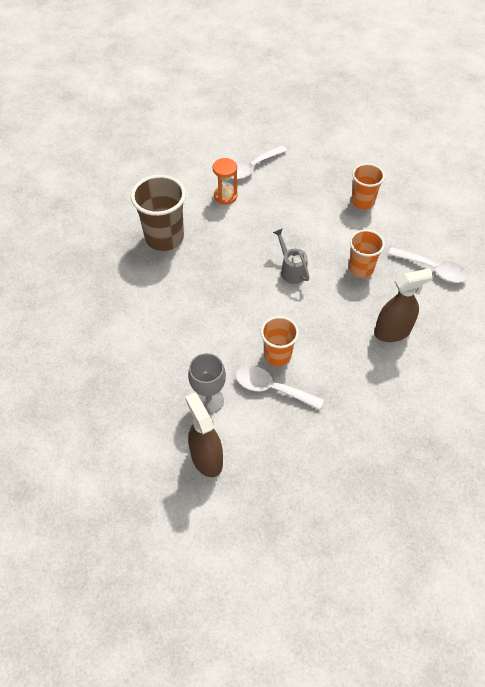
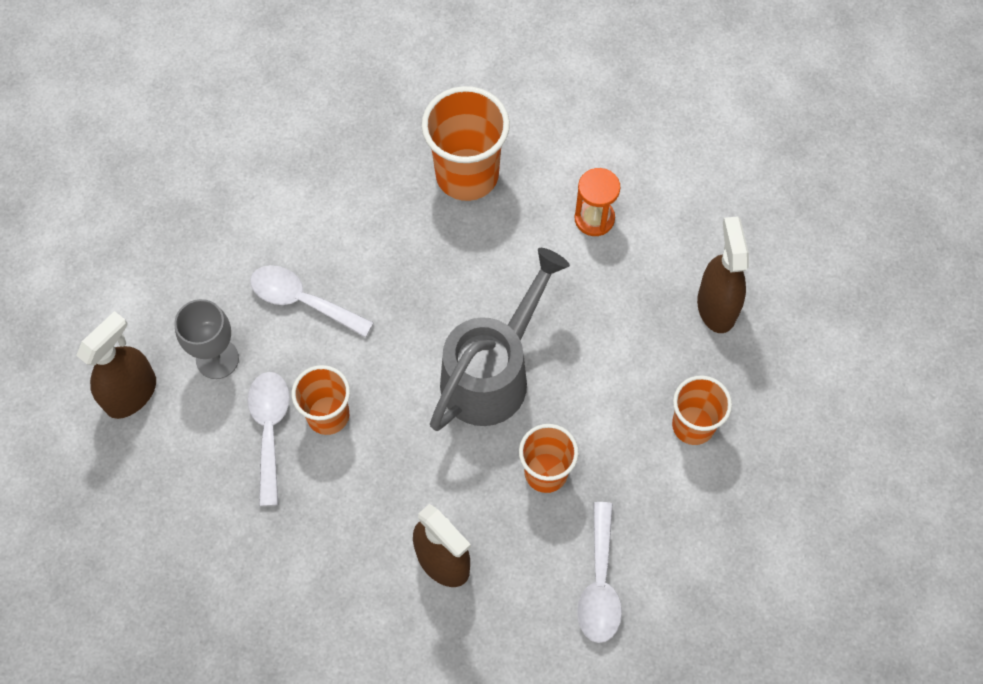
camera: 65 degrees right, 10 degrees up
(164, 238) = (467, 175): brown cup -> orange cup
(253, 167) = (679, 231): white spoon -> white spoon (303, 301)
(291, 270) = (493, 372): grey watering can -> grey watering can, size x2.00
(303, 170) = (716, 306): none -> brown spray bottle

